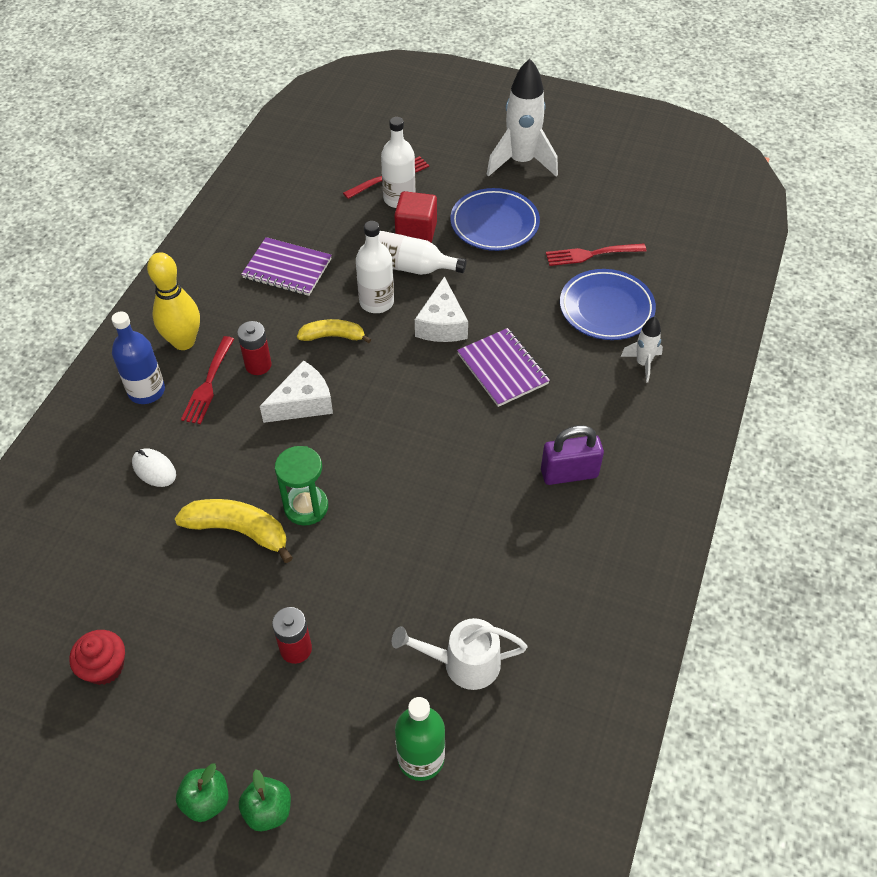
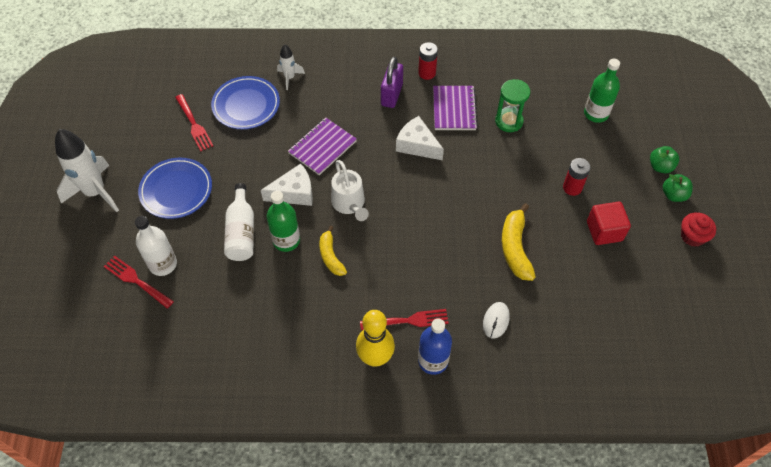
camera: 110 degrees left, 5 degrees up
(104, 667) = (639, 279): red cupcake -> red cupcake (692, 236)
(258, 365) = (377, 294): red battery -> red battery (427, 73)
(287, 269) = (271, 316): purple notebook -> purple notebook (454, 109)
(303, 403) = (399, 252): white cheese -> white cheese (417, 145)
(306, 507) = (479, 218): green hourglass -> green hourglass (509, 121)
(376, 302) = (286, 240): white bottle -> green bottle
(416, 232) = (200, 239): red cube -> red cube (604, 231)
(462, 663) = (537, 111): white watering can -> white watering can (350, 204)
(569, 473) = (391, 95): purple padlock -> purple padlock turned 45 degrees clockwise

